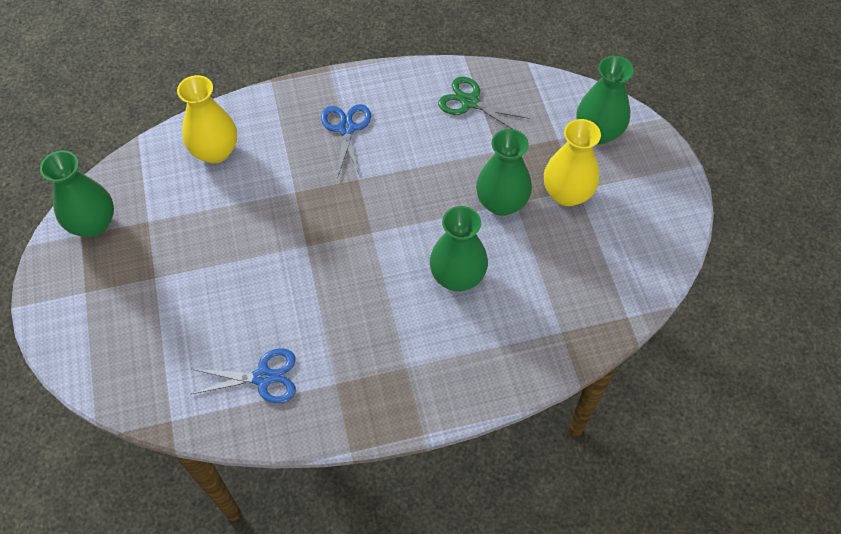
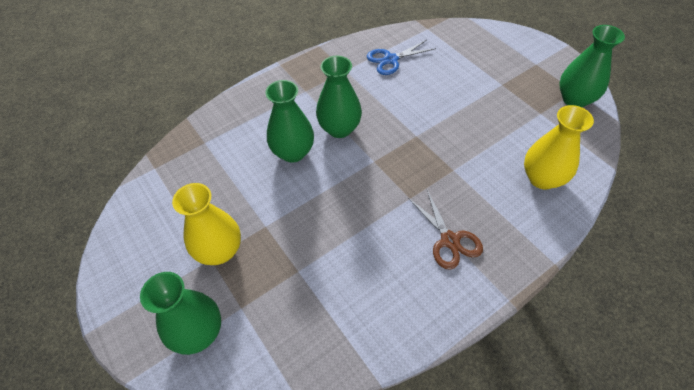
camera: 160 degrees right, 5 degrees down
(346, 129) = (449, 240): blue scissors -> brown scissors
(470, 102) = (346, 318): green scissors -> none
(501, 203) = (277, 221): green vase -> green vase (339, 128)

